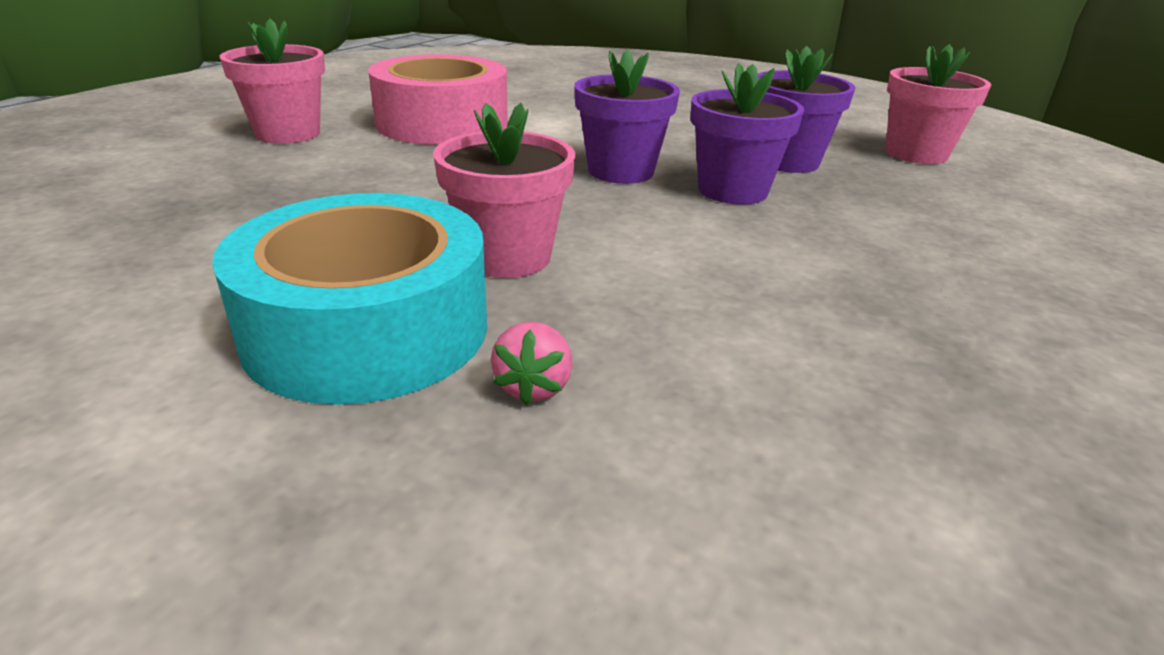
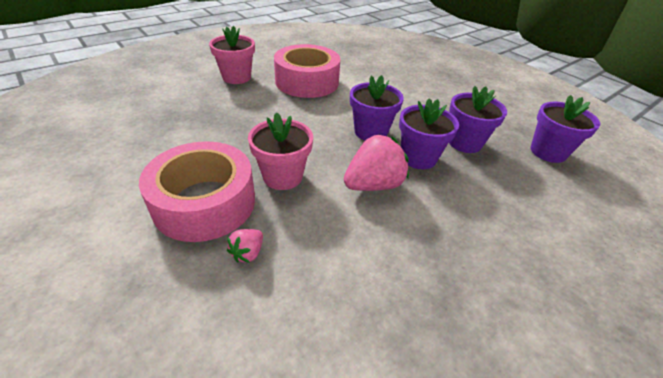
camera: 20 degrees right, 10 degrees up
(367, 328) = (205, 203): turquoise tape -> pink tape
(690, 237) = (373, 185): none -> pink strawberry
(916, 154) = (548, 152): pink flower pot -> purple flower pot

